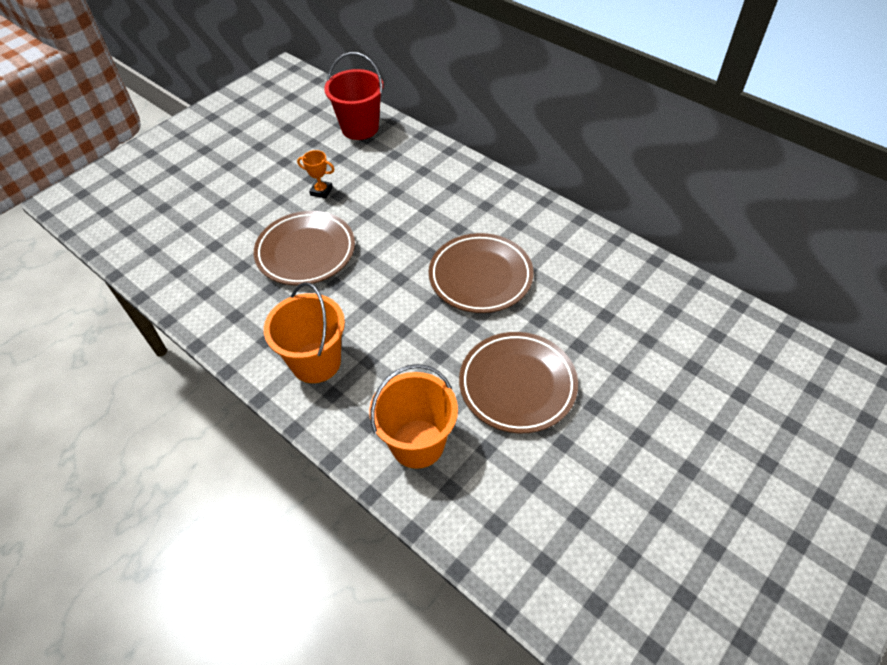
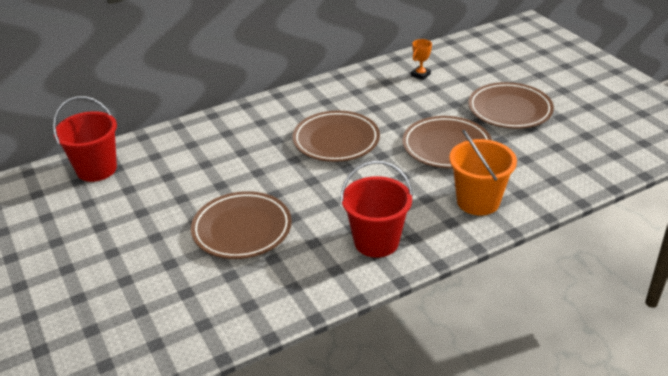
camera: 70 degrees left, 15 degrees down
(316, 362) = (376, 242): orange bucket -> red bucket
(321, 191) = (167, 208): orange trophy -> orange trophy (420, 75)
(642, 440) = (509, 110): none -> brown plate

